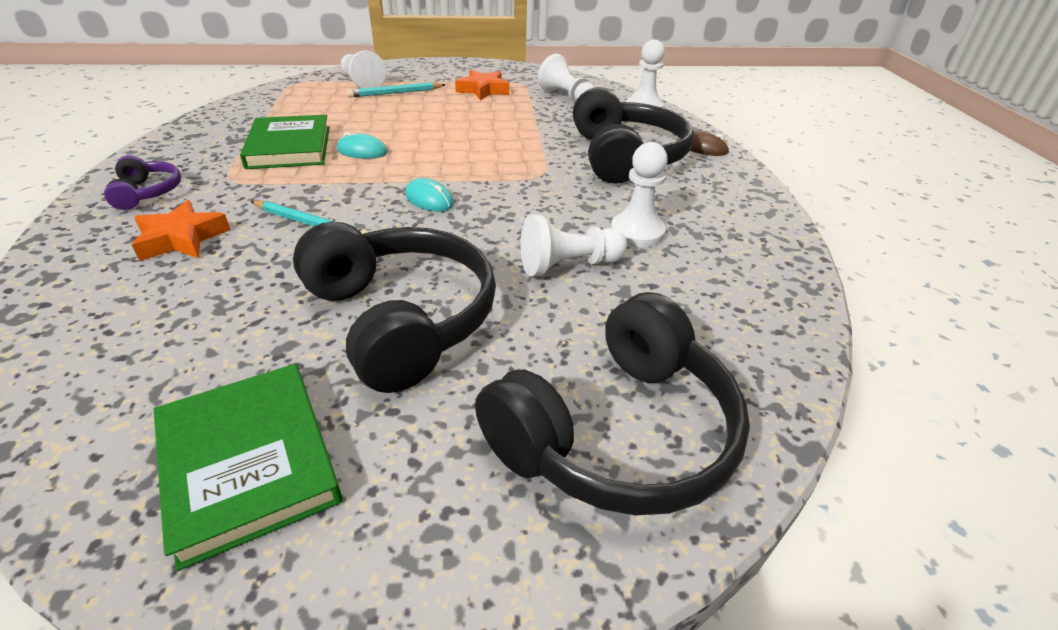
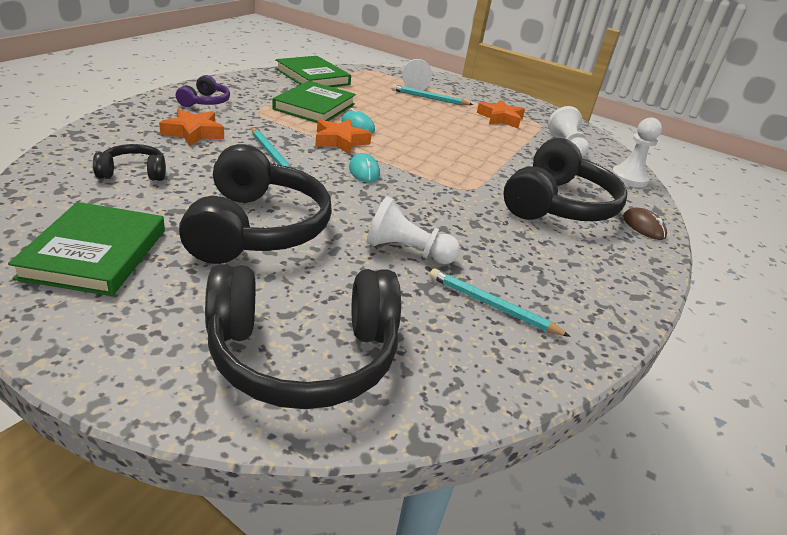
camera: 30 degrees right, 5 degrees down
(165, 327) = (133, 172): none -> black headphones
(244, 112) = (312, 77): none -> green book
(365, 176) = (340, 141): none -> orange star
(637, 232) = (491, 256): white pawn -> none
(694, 280) = (492, 306): none -> turquoise pencil

